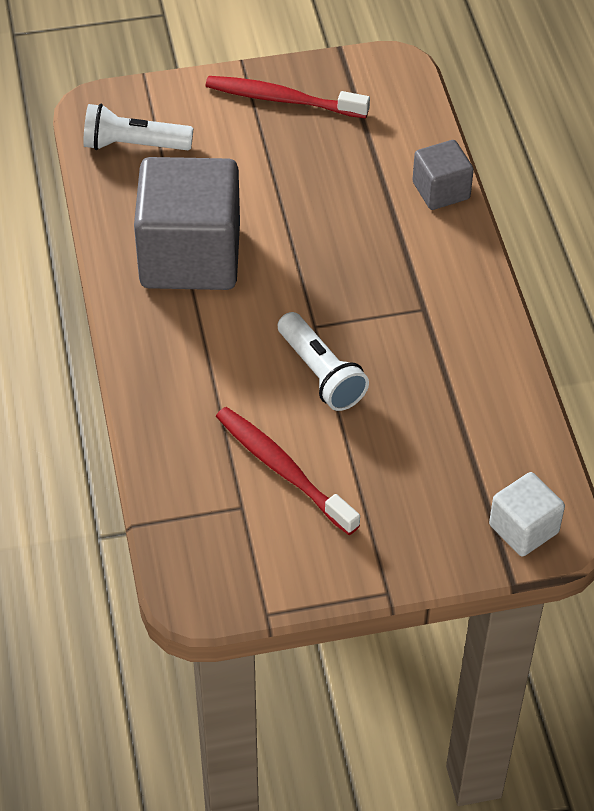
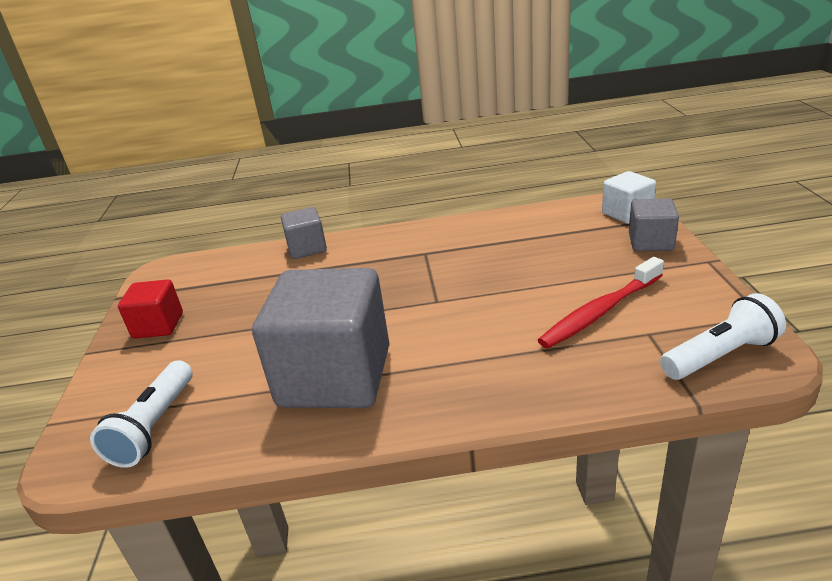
camera: 80 degrees left, 20 degrees down
(282, 99) = (158, 325): red toothbrush -> red cube
(321, 374) = (490, 296): white flashlight -> white flashlight (720, 355)
(438, 541) = (650, 242): none -> grey cube

